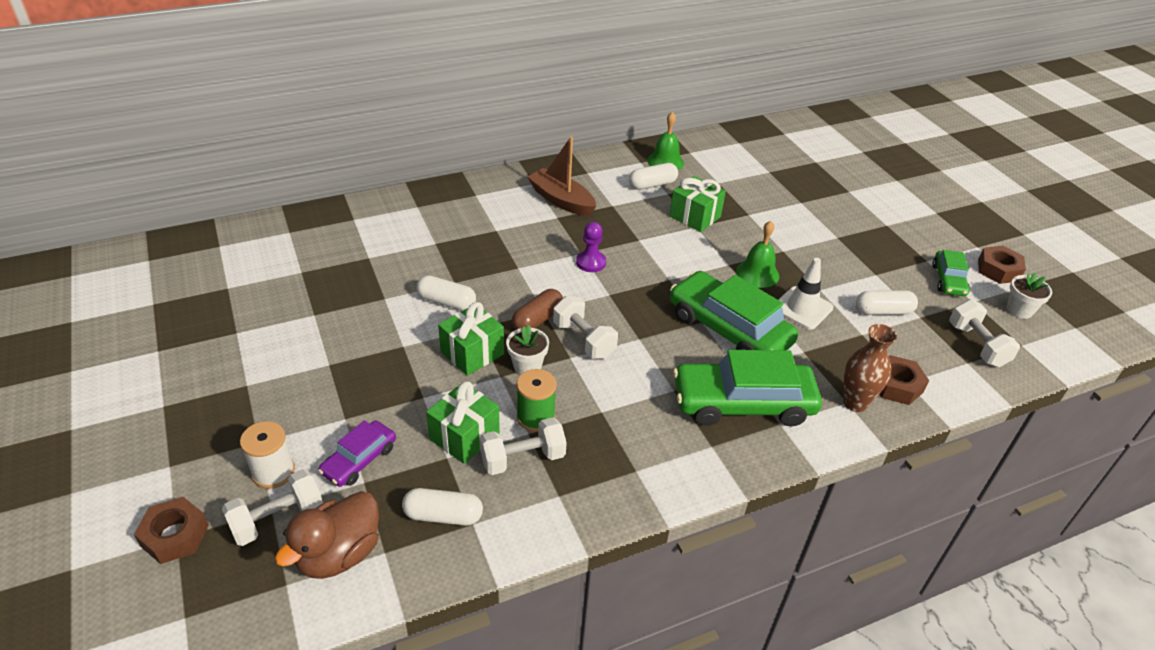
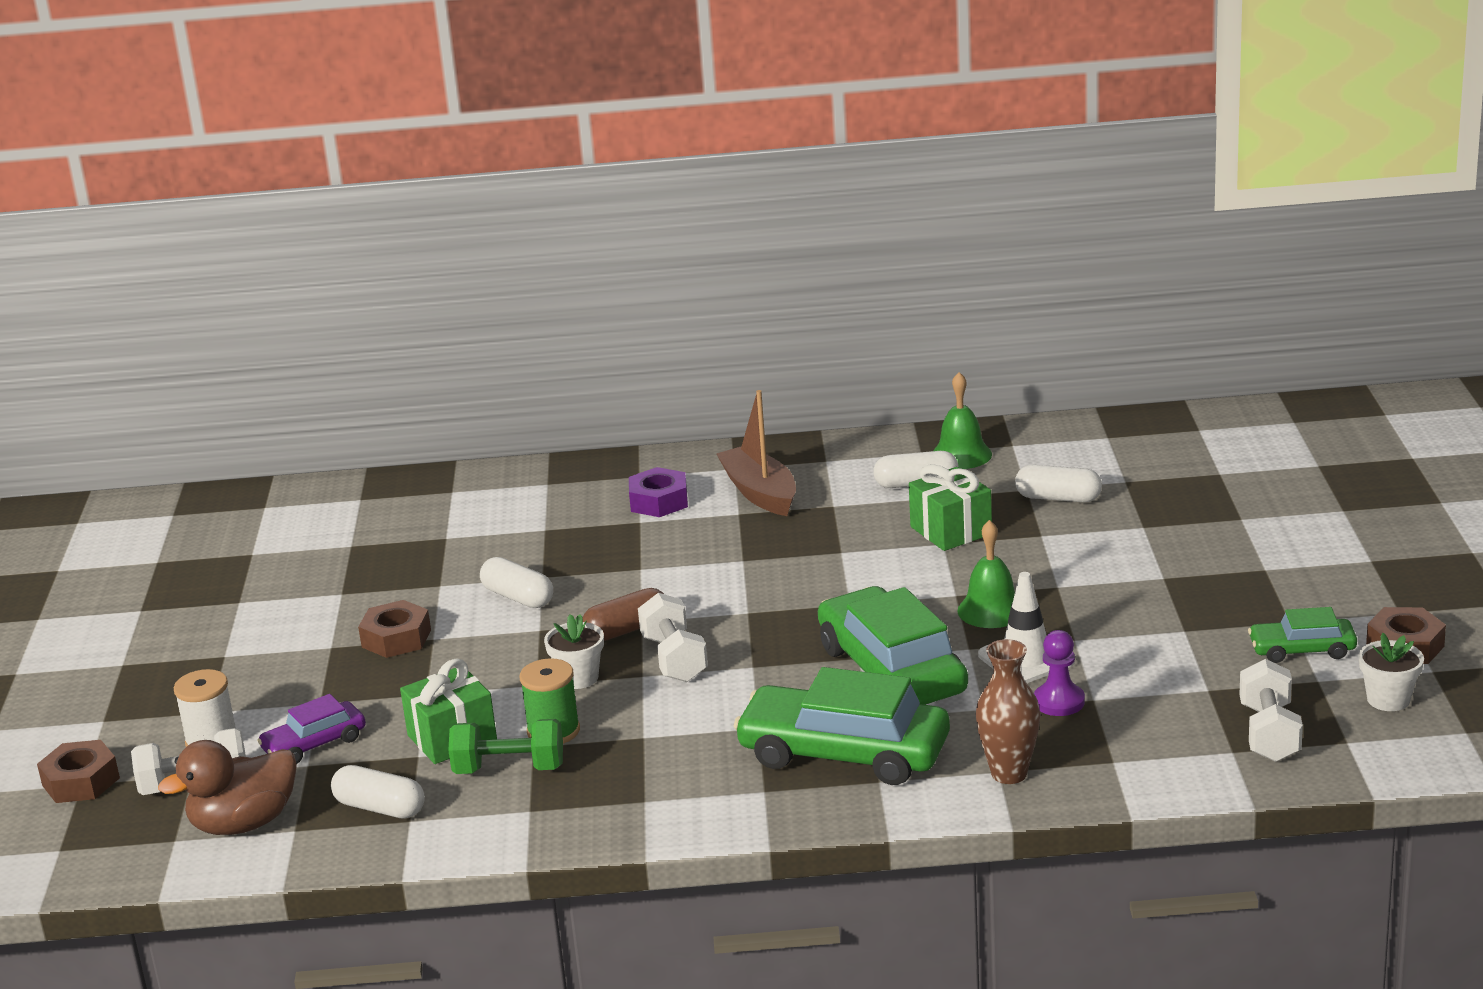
camera: 25 degrees right, 15 degrees down
(472, 353) = (516, 656): green gift -> none
(500, 213) = (659, 501): none -> purple nut
(522, 458) = (509, 769): white dumbbell -> green dumbbell
(591, 262) = (748, 572): purple pawn -> purple pawn (1059, 702)
(883, 311) = (1152, 676): white capsule -> white capsule (1058, 498)
(896, 385) = (1091, 763): brown nut -> brown nut (396, 638)
(948, 280) = (1302, 650): green car -> green car turned 60 degrees clockwise

